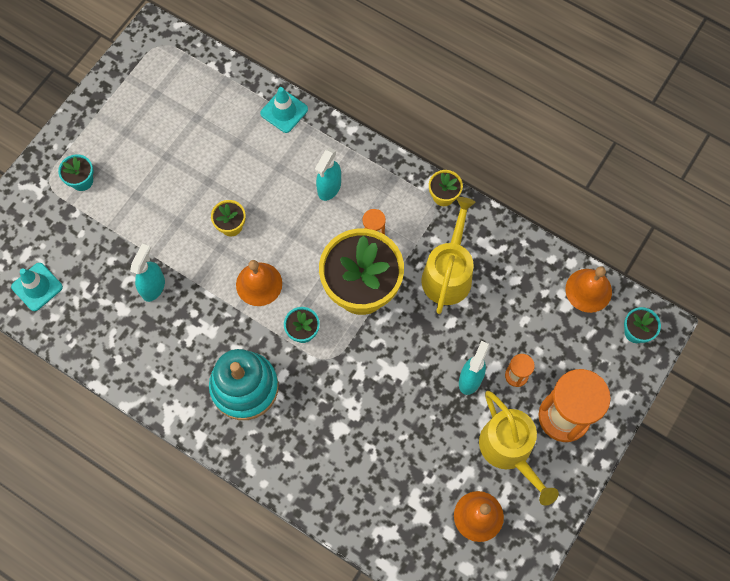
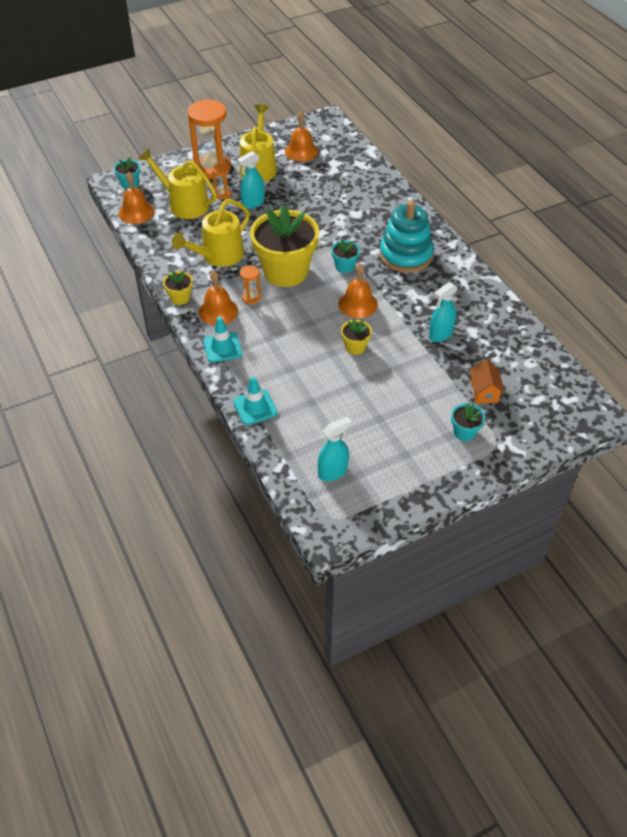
camera: 150 degrees left, 20 degrees down
(37, 287) = (536, 372): turquoise traffic cone -> turquoise traffic cone (222, 347)
(80, 236) = (484, 392): none -> orange house
(329, 188) = (260, 339): turquoise spray bottle -> turquoise spray bottle (333, 472)
(394, 199) = (218, 311): none -> orange bell
(546, 333) = (184, 204): none -> yellow watering can

